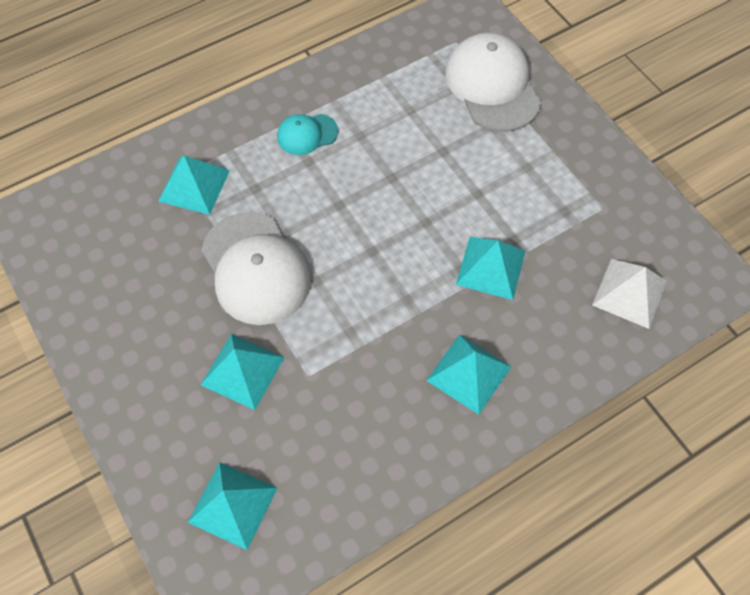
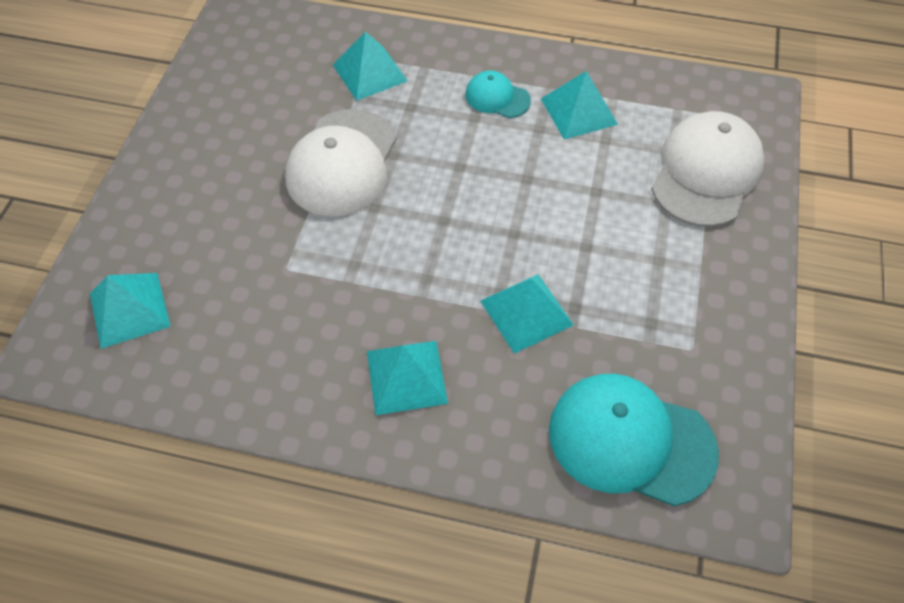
camera: 45 degrees right, 5 degrees down
(242, 371) = (247, 225): turquoise pyramid -> turquoise pyramid (579, 111)
(629, 293) = (630, 440): white pyramid -> turquoise cap

